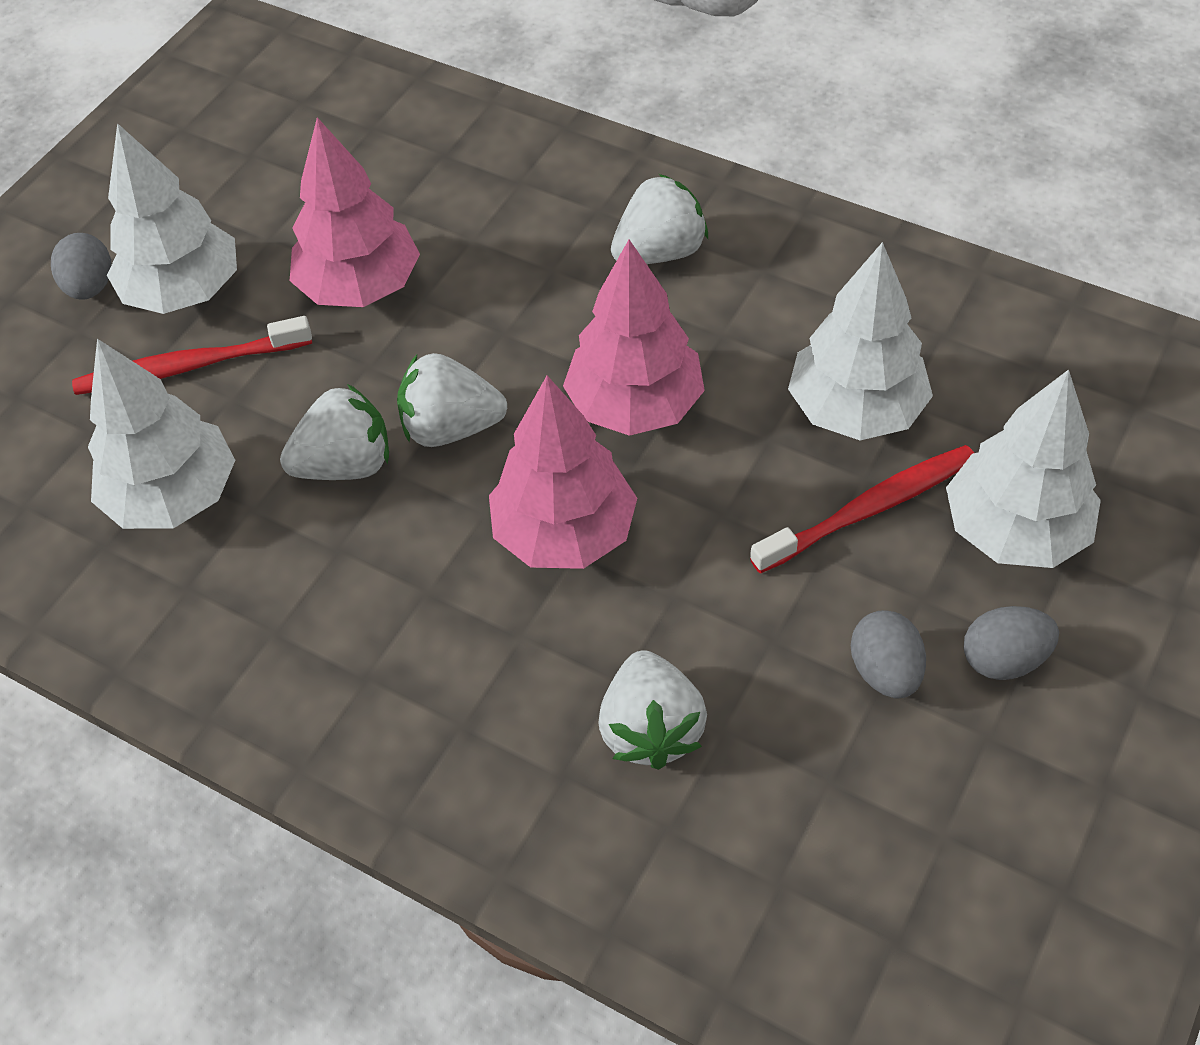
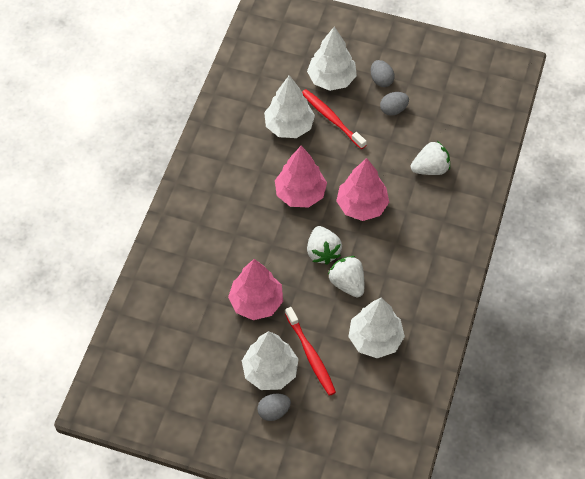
camera: 105 degrees left, 5 degrees up
(660, 252) = (220, 198): white strawberry -> none

